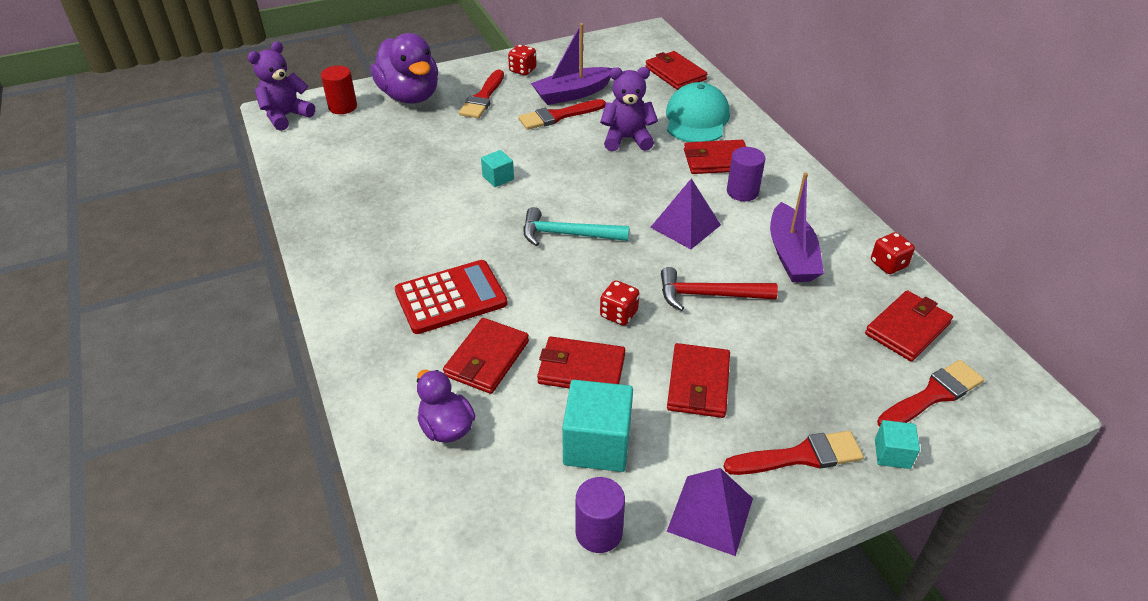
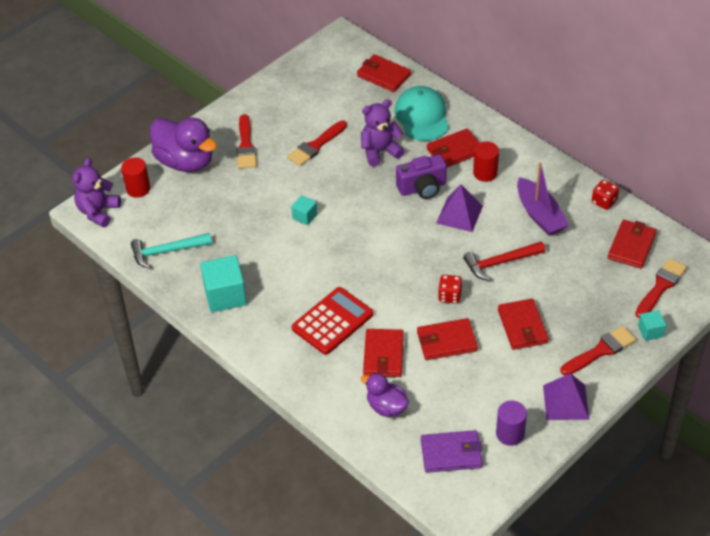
camera: 20 degrees left, 5 degrees up
(494, 529) = (451, 453): none -> purple wallet
(522, 70) = (260, 108): red dice -> none
(567, 234) = (382, 247): turquoise hammer -> turquoise hammer (167, 251)
(572, 94) = (314, 120): purple boat -> none
(597, 444) = (482, 385): turquoise cube -> turquoise cube (225, 295)
(655, 186) = (422, 188): none -> purple camera
(742, 192) = (485, 173): purple cylinder -> red cylinder

